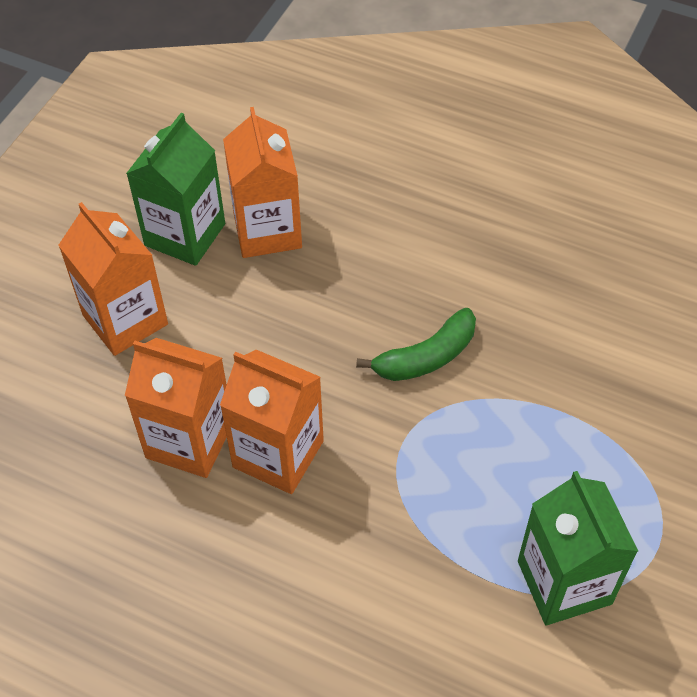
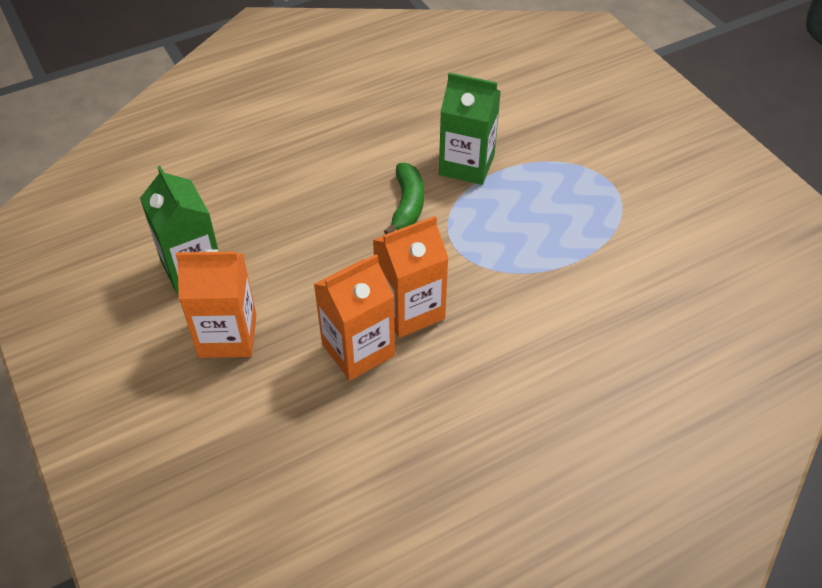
camera: 55 degrees left, 5 degrees down
(267, 230) = (236, 225): orange carton -> none
(564, 582) = (603, 231): green carton -> green carton (466, 165)

